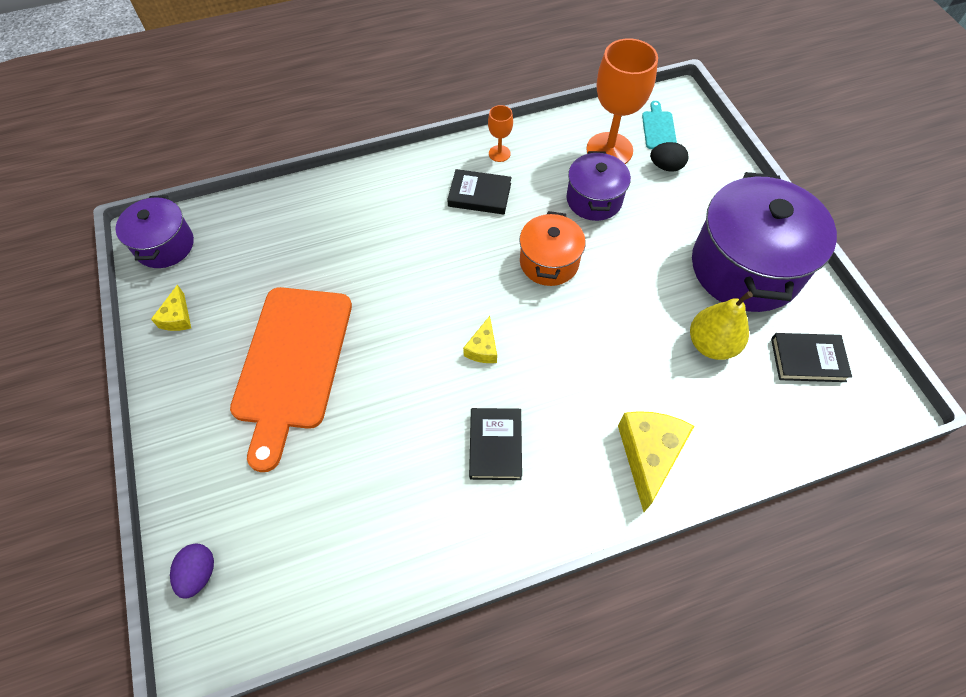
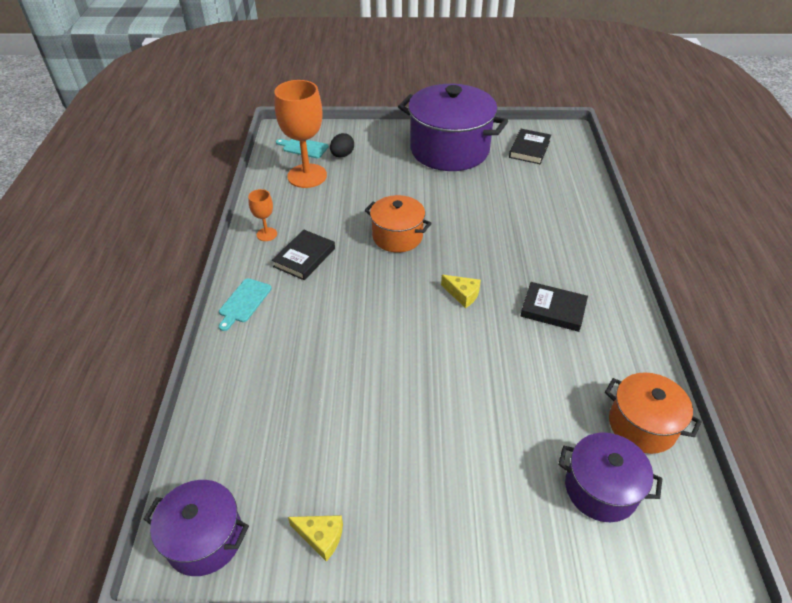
camera: 70 degrees left, 15 degrees down
(199, 573) = (637, 555): purple egg -> none
(292, 363) = (427, 434): orange cutting board -> none
(353, 565) = (642, 425): none -> orange pot
(401, 173) = (244, 302): none -> turquoise cutting board
(594, 200) = (351, 197): purple pot -> purple pot (601, 489)
(648, 455) = (580, 234): yellow cheese -> none
(711, 344) = (504, 182): yellow pear -> none

